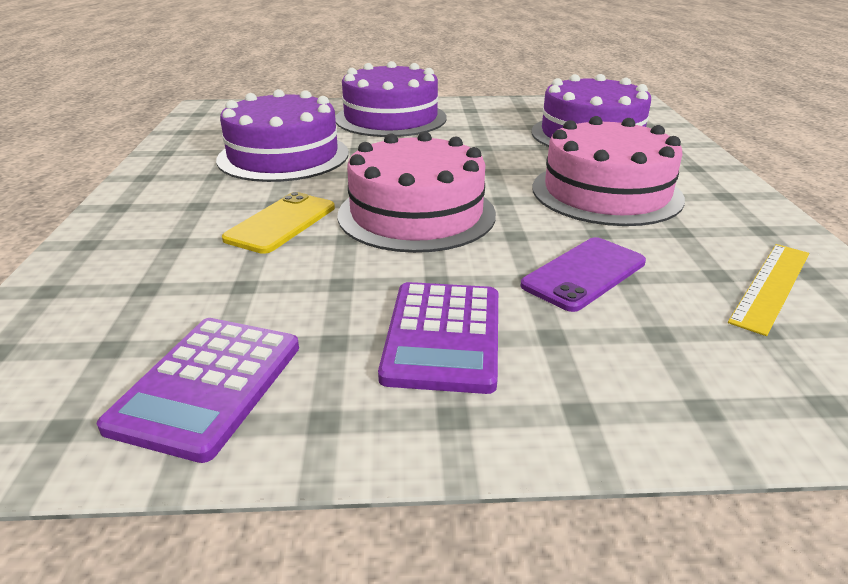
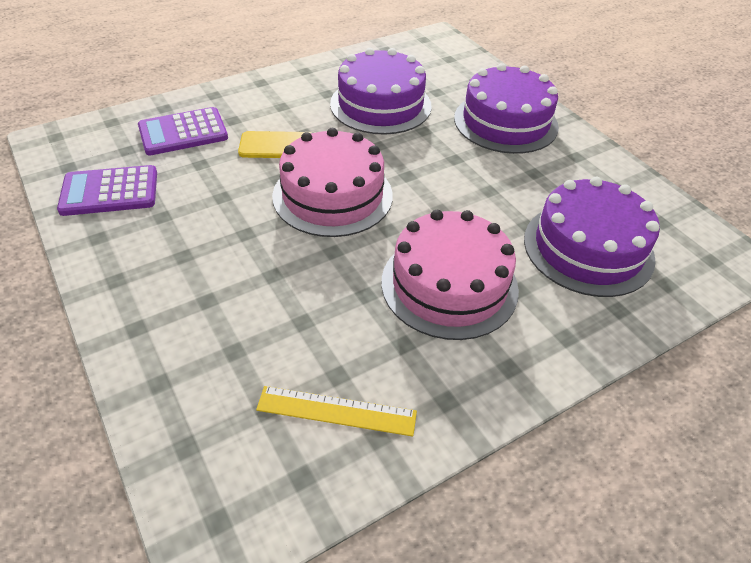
camera: 60 degrees right, 15 degrees up
(443, 336) = (185, 255): purple calculator -> purple calculator (183, 132)
(584, 274) = (294, 299): purple phone -> none

